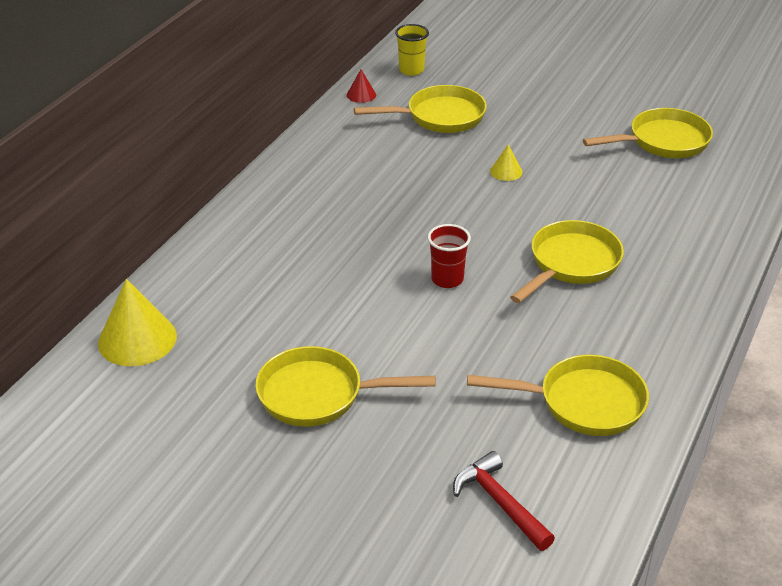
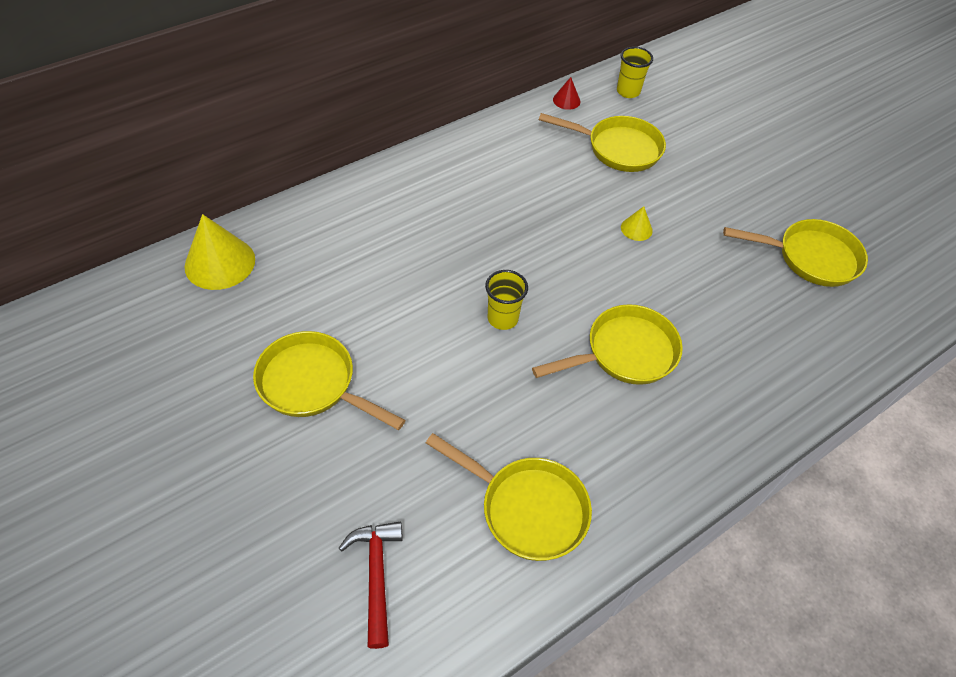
camera: 25 degrees right, 15 degrees up
(447, 279) = (502, 318): red cup -> yellow cup

